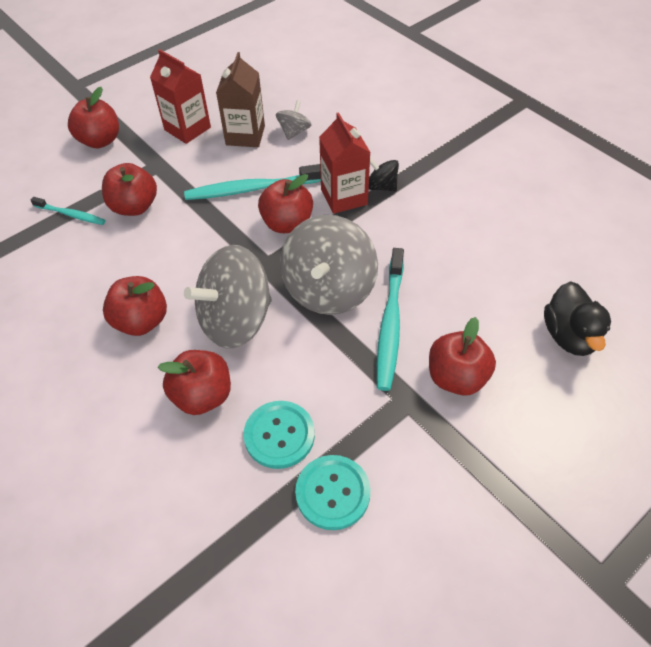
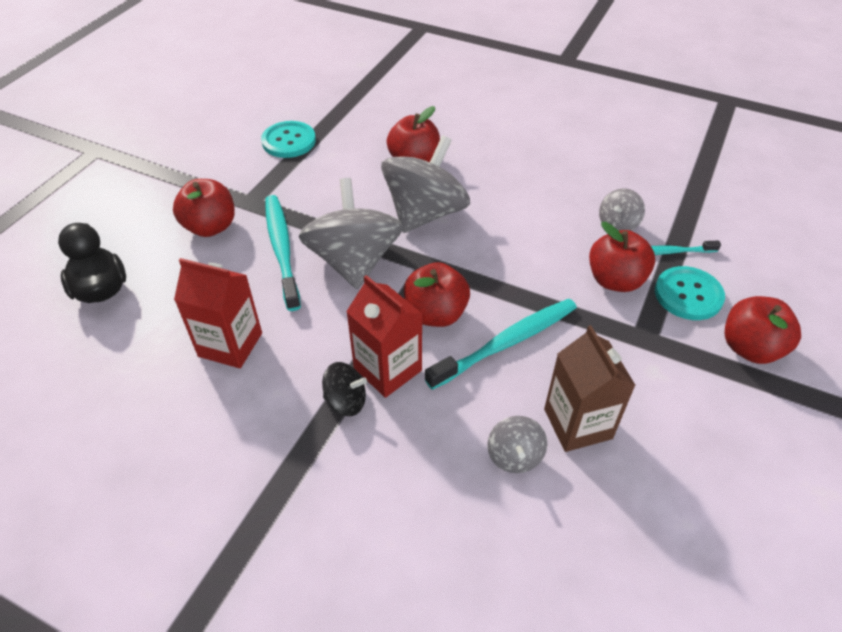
camera: 155 degrees right, 5 degrees down
(81, 251) = (617, 224): none -> grey spinning top
(141, 321) = (505, 190): red apple -> none
(187, 129) = (664, 407): red carton -> red carton (230, 344)
(279, 435) = (342, 157): turquoise button -> turquoise button (688, 295)

